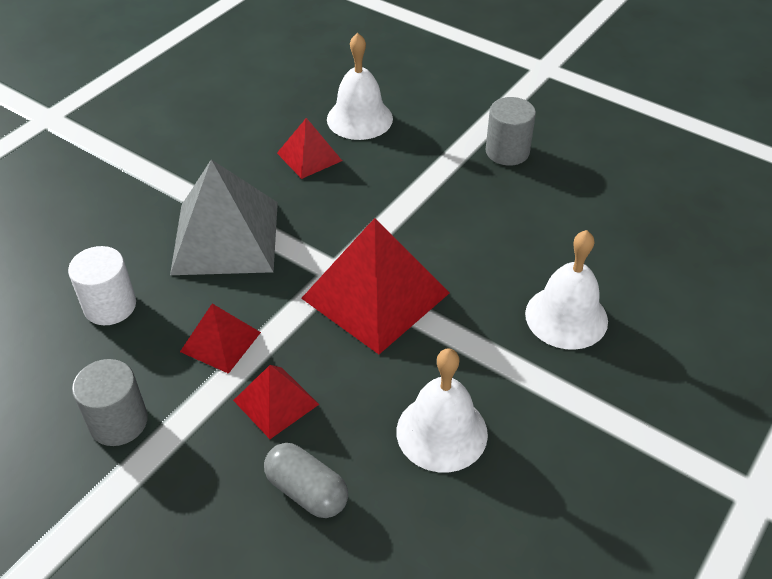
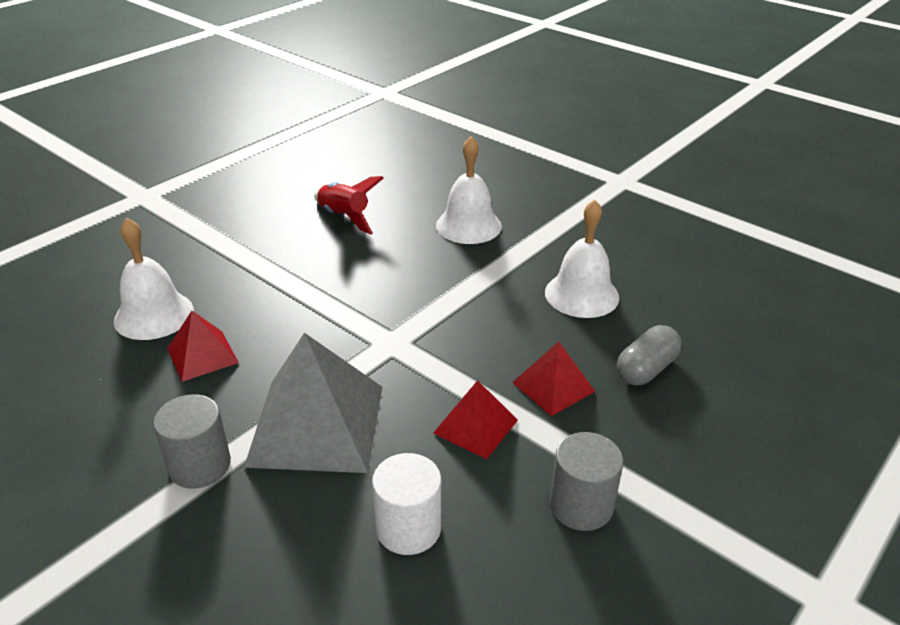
camera: 85 degrees left, 10 degrees down
(376, 295) = (428, 319): red pyramid -> none
(507, 151) = (258, 229): grey cylinder -> grey cylinder (200, 465)
(550, 209) = (344, 217): none -> red rocket

